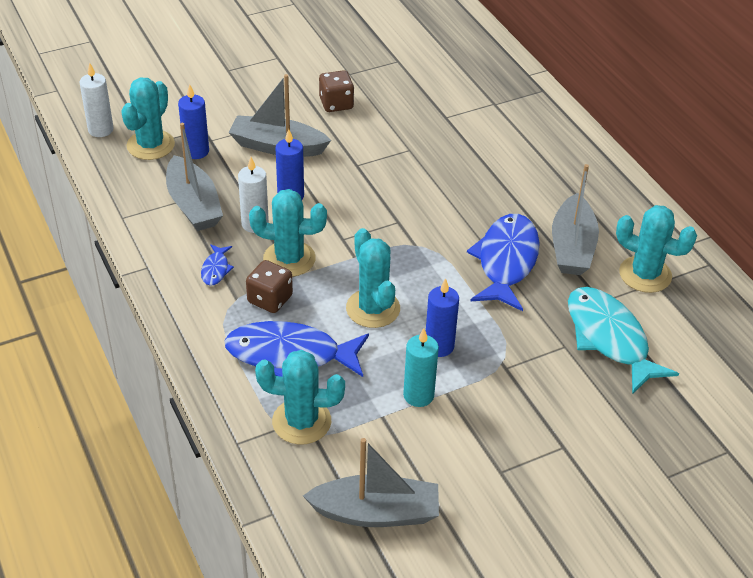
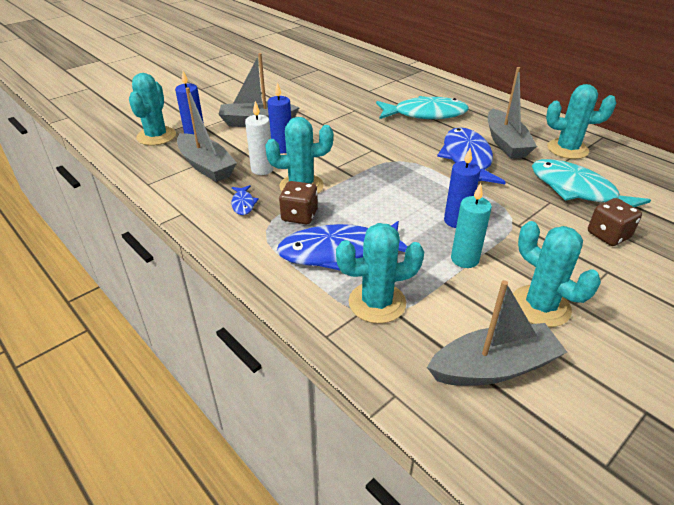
camera: 15 degrees left, 5 degrees down
(100, 130) = (111, 133): white candle -> none
(336, 104) = (288, 94): brown dice -> brown dice (608, 235)
(373, 308) = (387, 206): turquoise cactus -> turquoise cactus (540, 306)
(497, 176) = (425, 114): none -> turquoise fish

